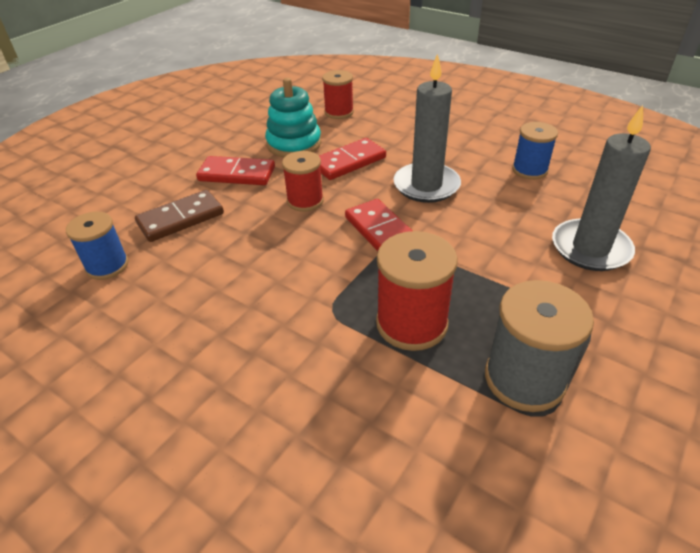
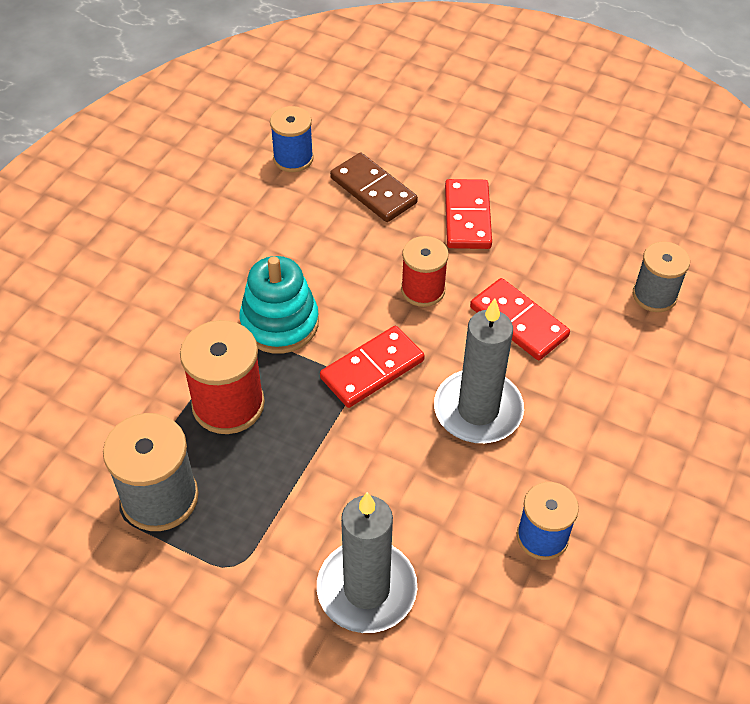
camera: 80 degrees right, 10 degrees up
(294, 144) = (550, 258): turquoise stacking toy -> turquoise stacking toy (280, 323)
(339, 112) = (654, 295): red spool -> grey spool

